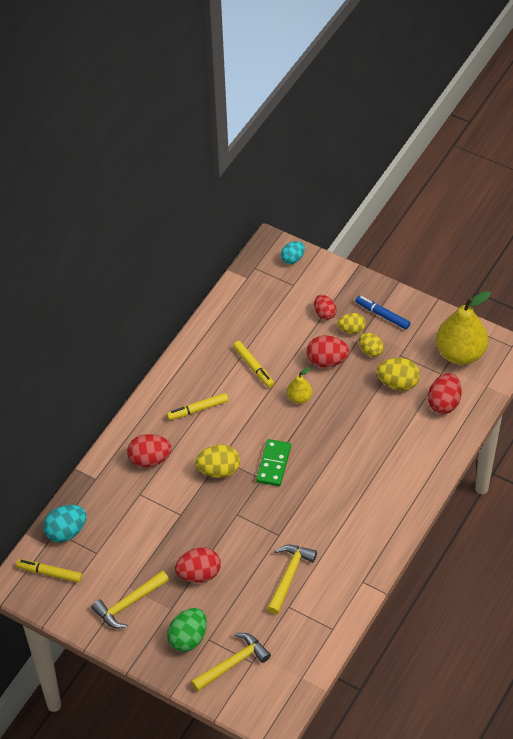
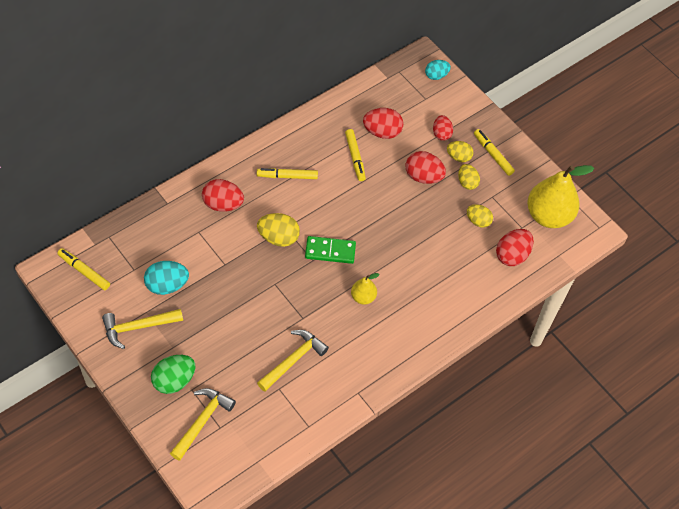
camera: 15 degrees right, 5 degrees up
(66, 531) = (117, 240): turquoise egg -> turquoise egg (167, 285)
(199, 574) = (213, 325): red egg -> red egg (382, 132)
(233, 663) = (202, 421): yellow hammer -> yellow hammer turned 45 degrees counterclockwise
(273, 464) = (330, 251): green domino -> green domino turned 60 degrees clockwise
(299, 398) = (382, 200): yellow pear -> yellow pear (363, 297)
(382, 315) = (493, 155): blue marker -> yellow marker
(398, 383) = (478, 221): yellow egg -> yellow egg, size x0.66

